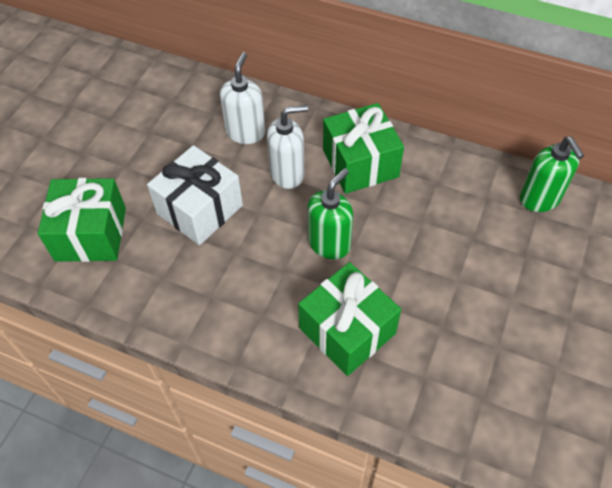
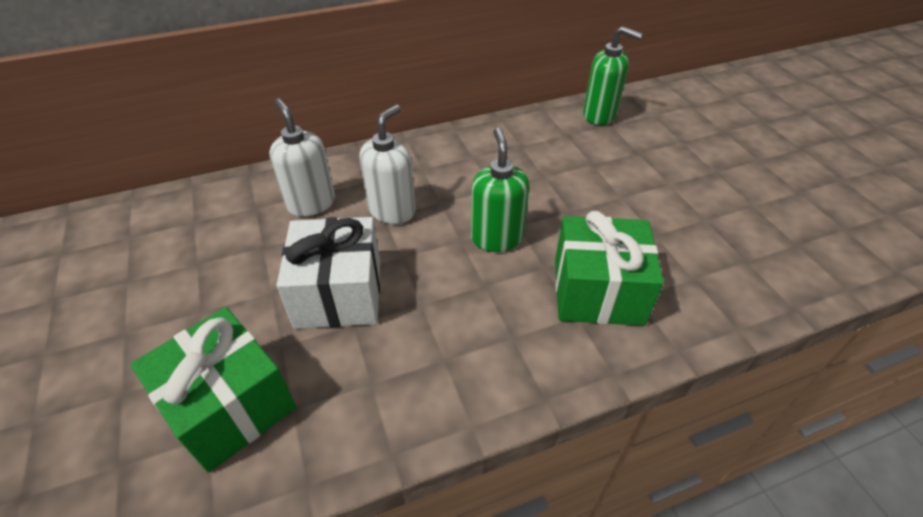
camera: 45 degrees left, 10 degrees down
(360, 163) = (446, 167): green gift -> none

